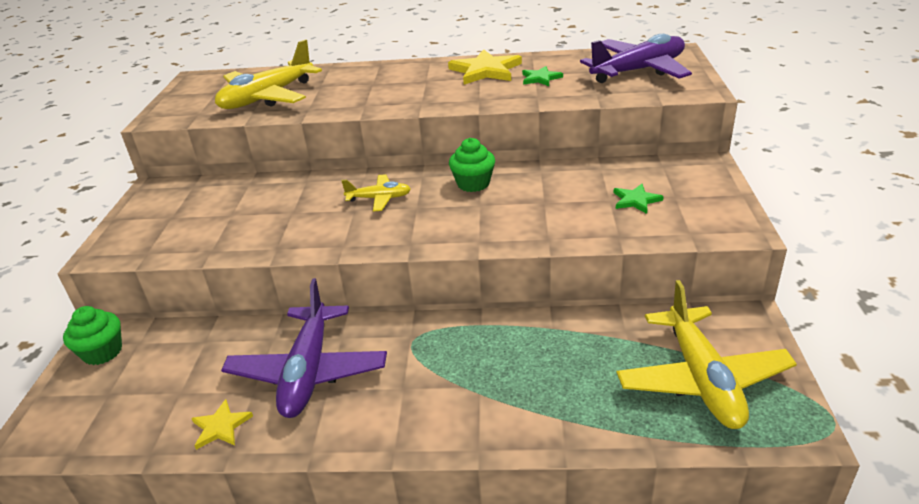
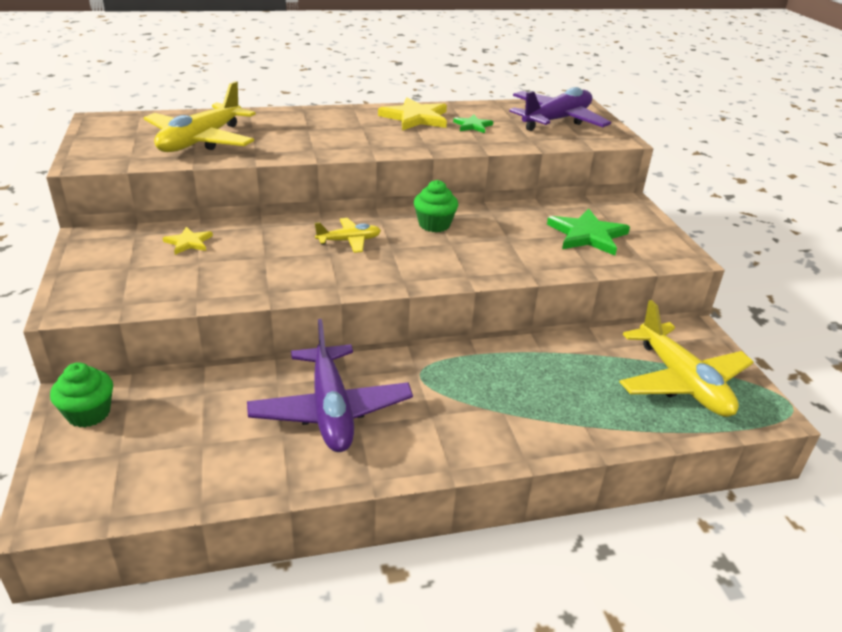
camera: 20 degrees left, 0 degrees up
(221, 426) = (266, 470): yellow star -> yellow star (188, 242)
(636, 200) = (587, 235): green star -> green star, size x1.83

